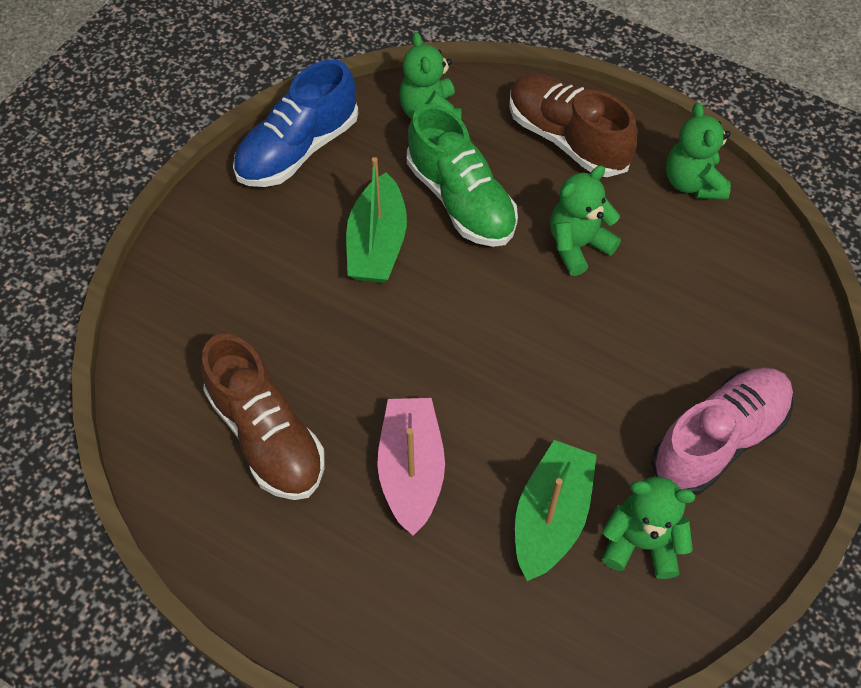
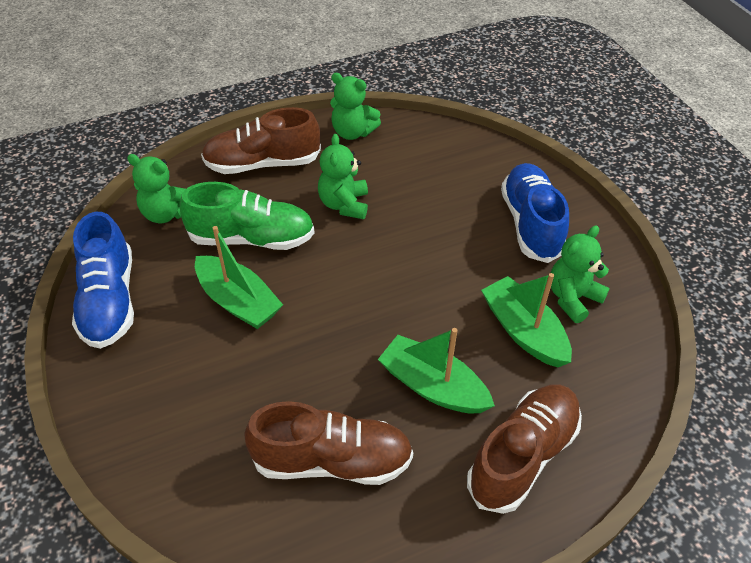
camera: 55 degrees left, 10 degrees down
(392, 600) = (523, 456): none -> brown shoe
(411, 470) = (432, 386): pink boat -> green boat
(719, 440) = (531, 224): pink shoe -> blue shoe

